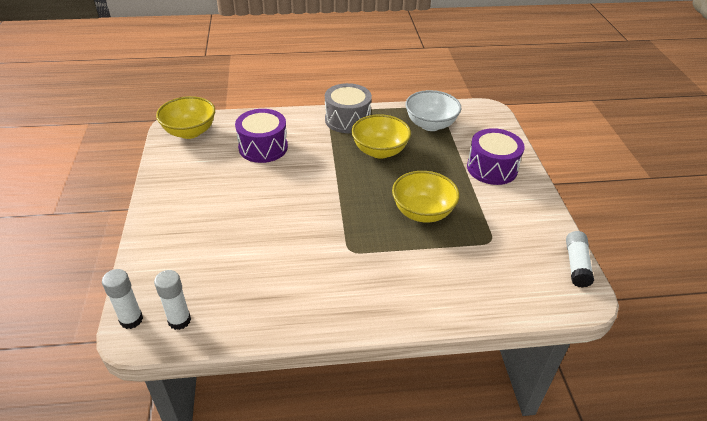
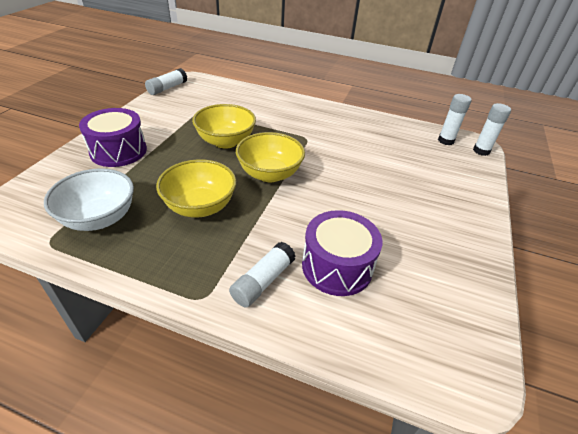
camera: 155 degrees left, 0 degrees up
(190, 132) = (445, 346): yellow bowl -> yellow bowl (269, 174)
(303, 127) = (263, 281): none -> white glue stick
(347, 120) = (191, 270): grey drum -> none

